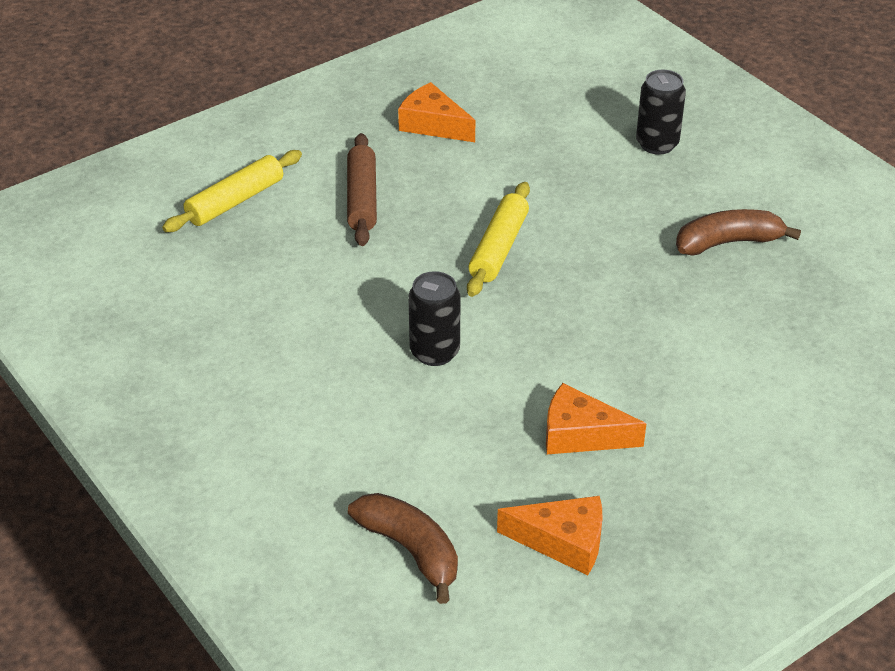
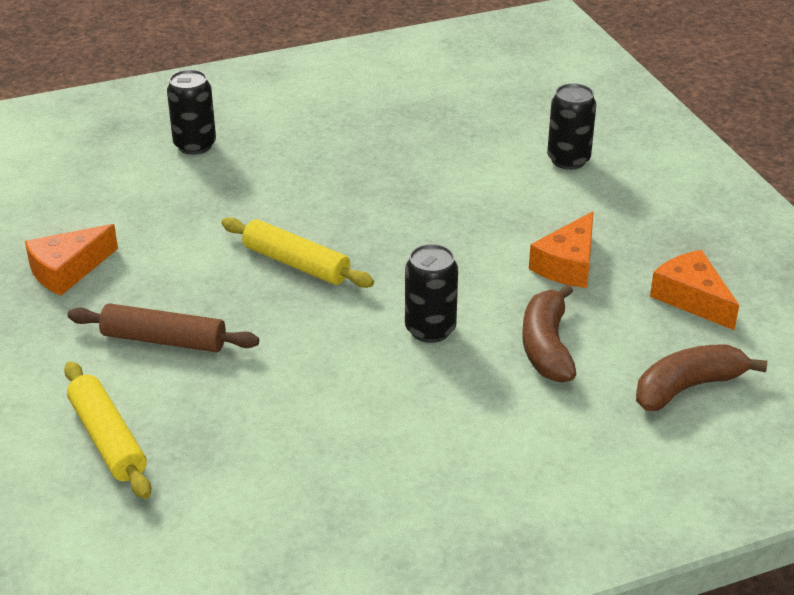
camera: 75 degrees left, 5 degrees down
(563, 542) = (691, 298): orange cheese -> orange cheese turned 60 degrees counterclockwise
(728, 243) = (355, 140): brown banana -> brown banana (547, 346)
(785, 410) = (568, 160): none -> black can

